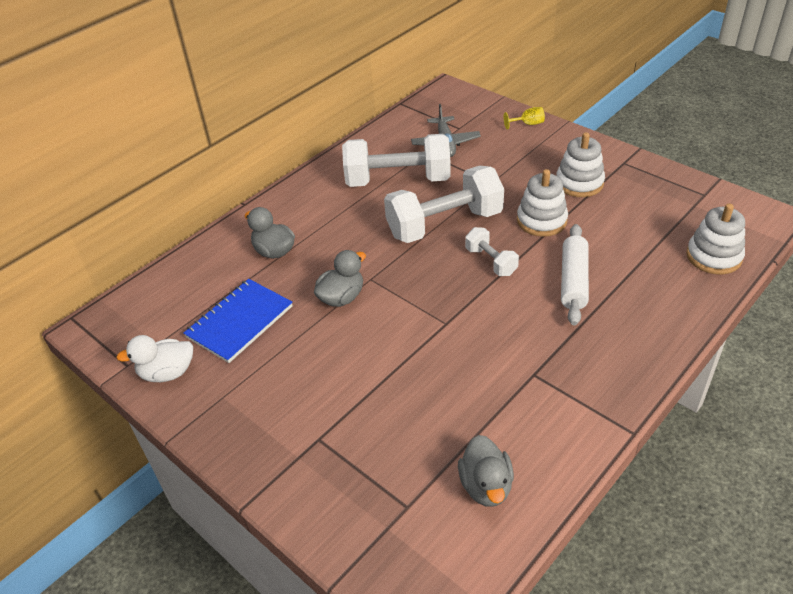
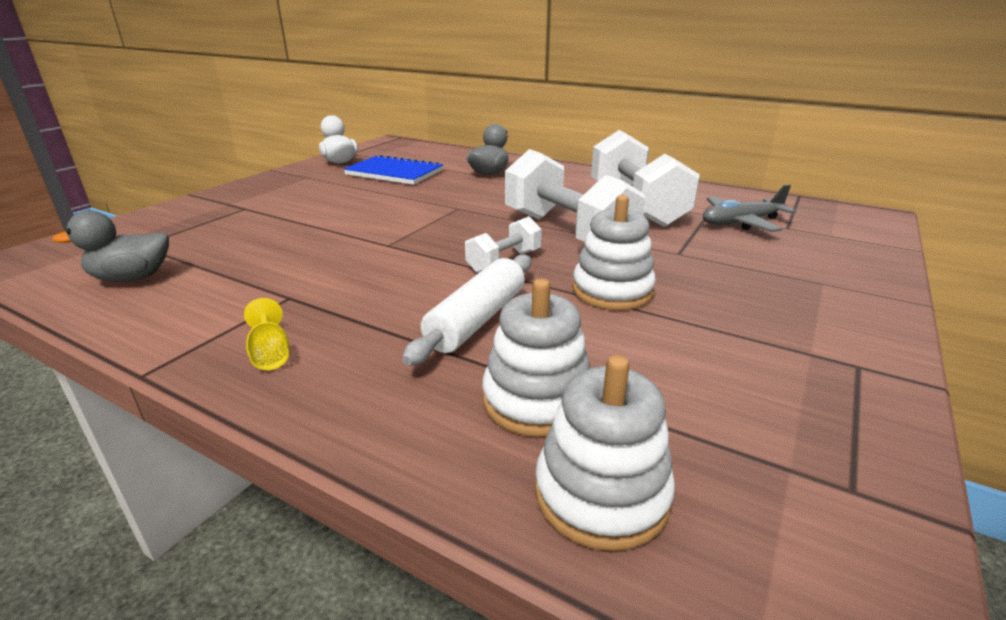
camera: 75 degrees right, 15 degrees down
(342, 297) = (428, 200): grey duck -> none
(528, 124) = (864, 271): yellow goblet -> yellow goblet (270, 354)
(574, 281) = (477, 320): white rolling pin -> white rolling pin turned 60 degrees counterclockwise
(579, 183) = (740, 319): white stacking toy -> white stacking toy (536, 400)

